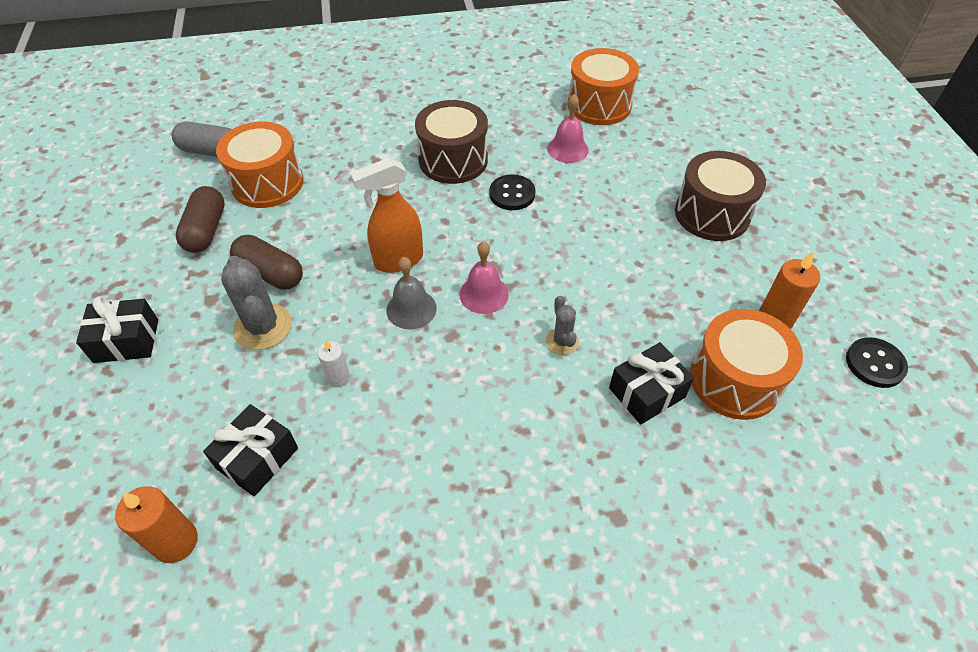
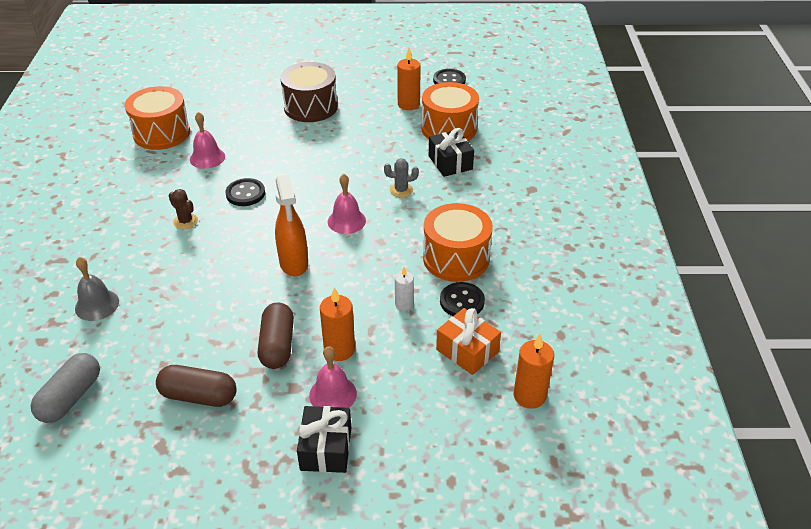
camera: 80 degrees left, 10 degrees down
(198, 333) = (333, 394): none -> pink bell
(257, 458) = (467, 351): black gift -> orange gift
(263, 327) = (339, 349): grey cactus -> orange candle
(267, 183) = (150, 349): orange drum -> orange drum (456, 258)
(270, 273) = (277, 345): brown capsule -> brown capsule turned 45 degrees counterclockwise
(346, 442) = (462, 301): none -> black button
(411, 309) = (348, 260): grey bell -> grey bell (97, 305)
(453, 160) = (185, 221): brown drum -> brown cactus

